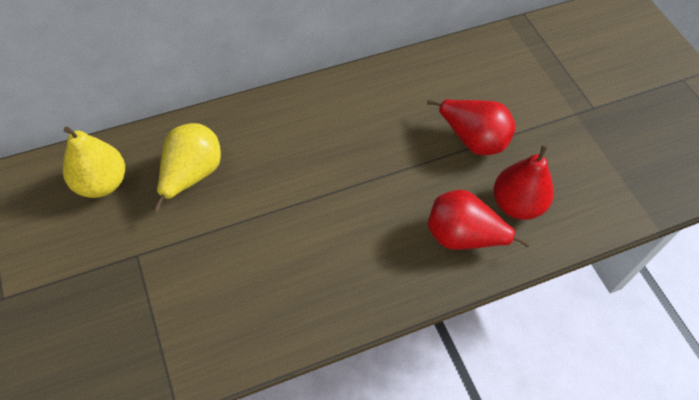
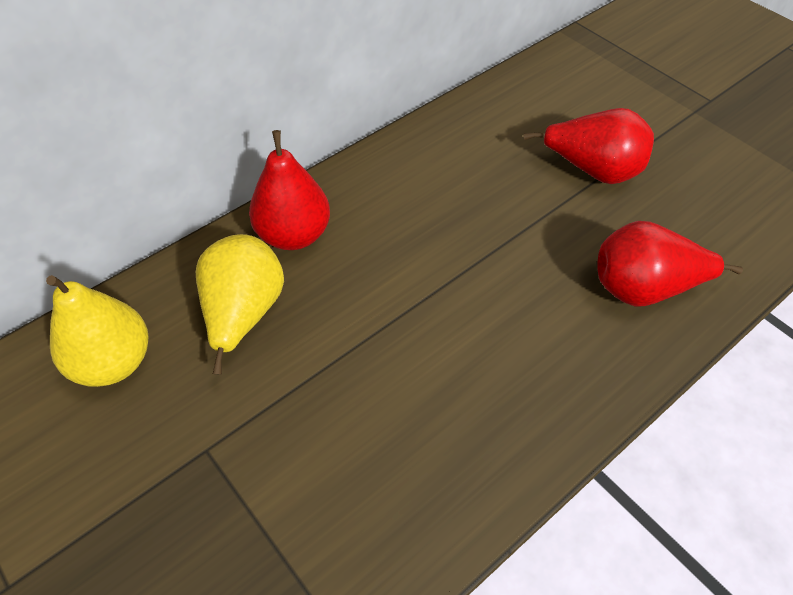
camera: 15 degrees left, 5 degrees down
(516, 204) = (687, 231): red pear -> red pear (294, 235)

